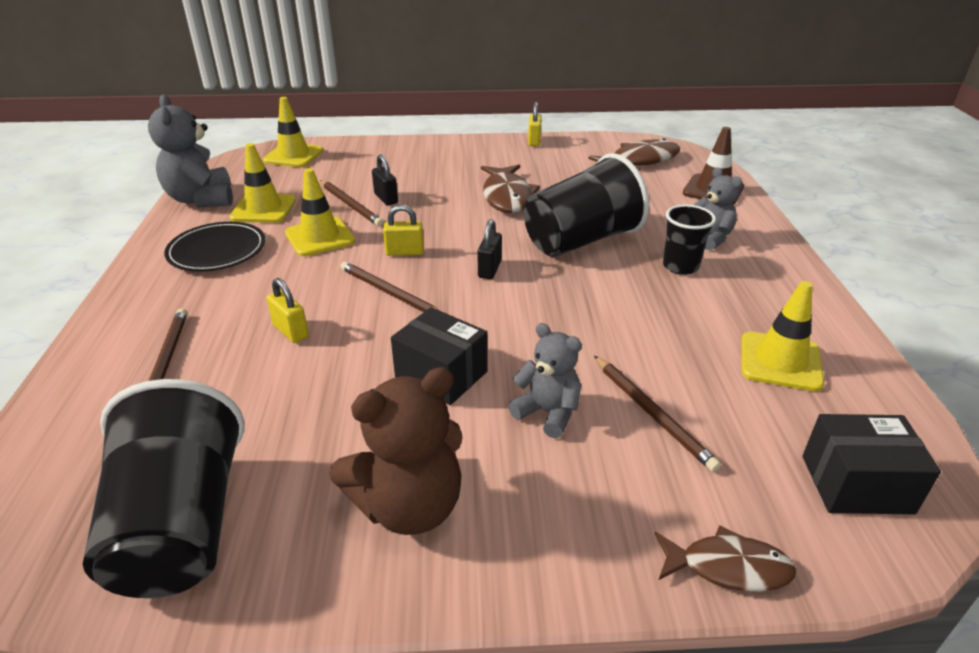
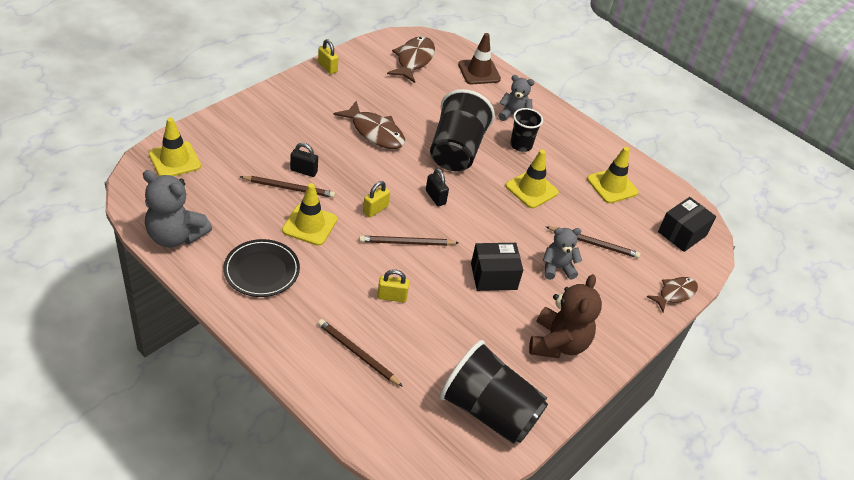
camera: 50 degrees left, 10 degrees up
(263, 209) = (235, 221): yellow traffic cone -> yellow traffic cone (531, 189)

